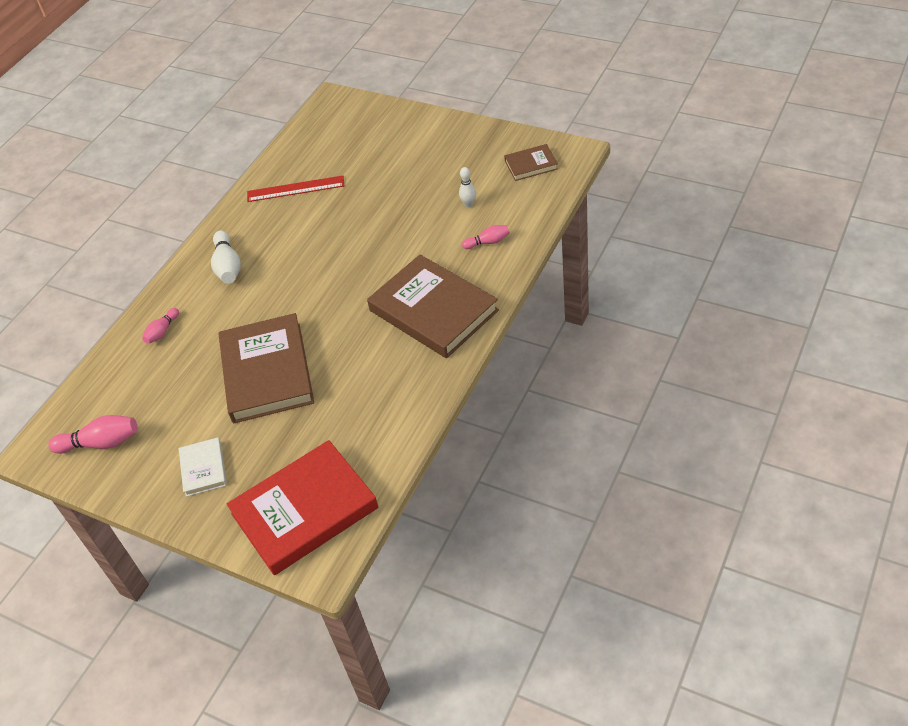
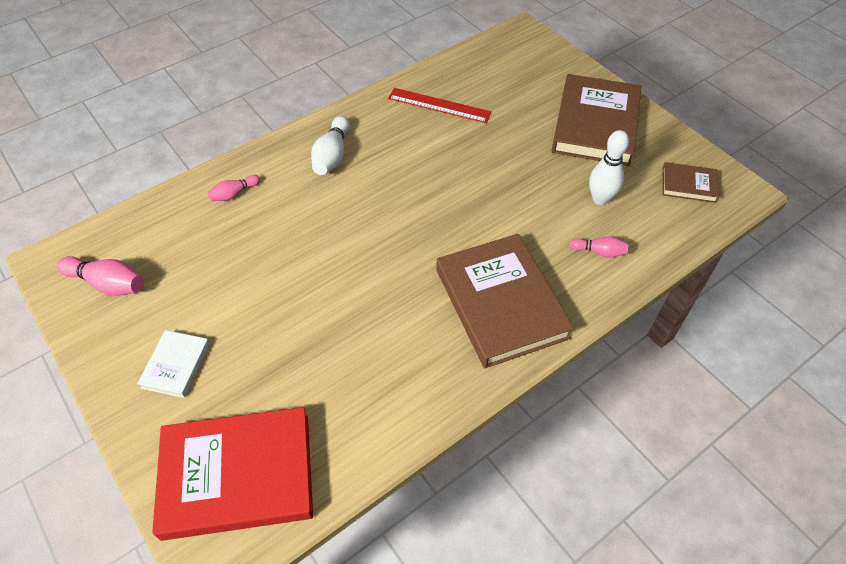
camera: 20 degrees right, 5 degrees up
(267, 372) = (299, 288): brown book -> brown book (595, 124)
(469, 204) = (600, 199): white bowling pin -> white bowling pin, size x1.65

